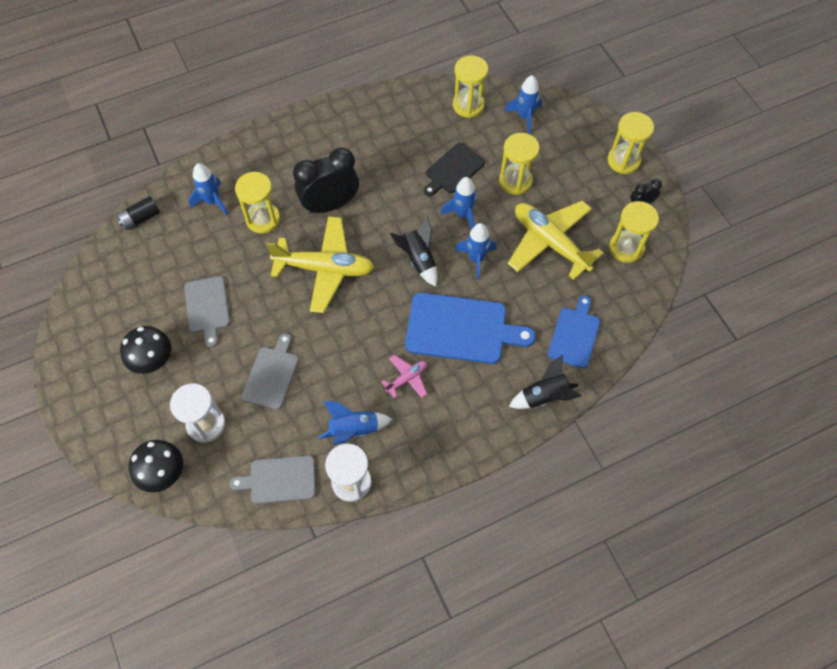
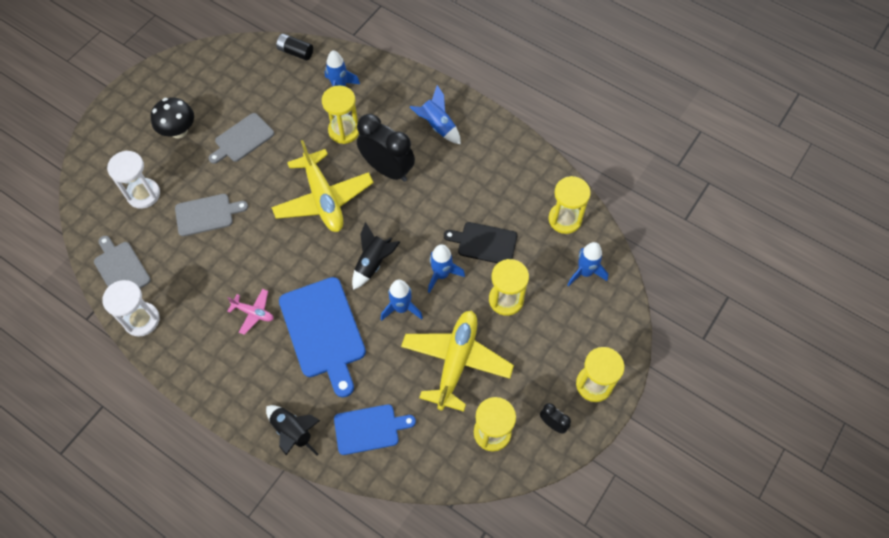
camera: 60 degrees right, 0 degrees up
(163, 473) = (91, 190): black mushroom -> none
(354, 429) = (188, 298): blue rocket -> blue rocket (437, 126)

